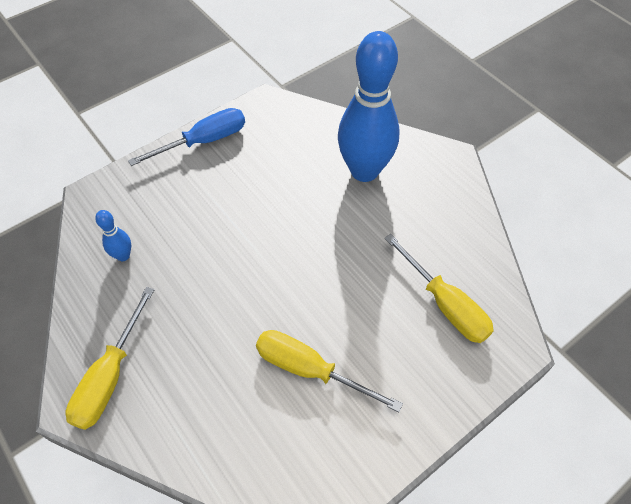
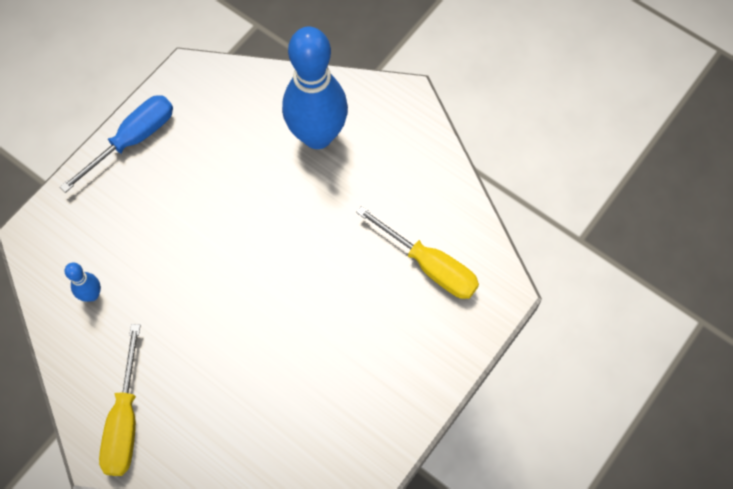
camera: 15 degrees left, 10 degrees up
(310, 370) = (315, 364): yellow screwdriver -> none

